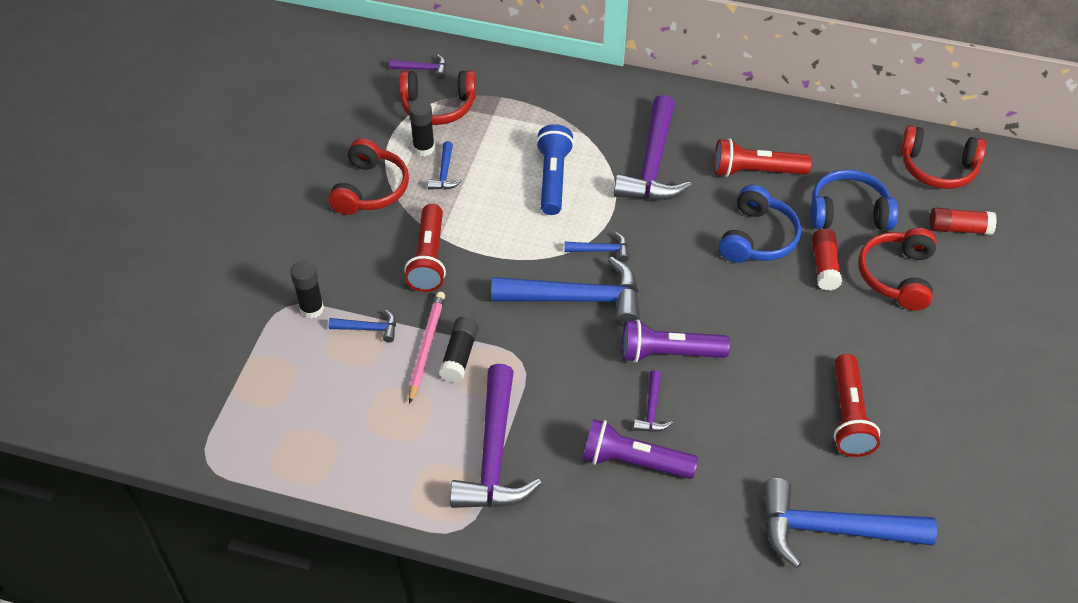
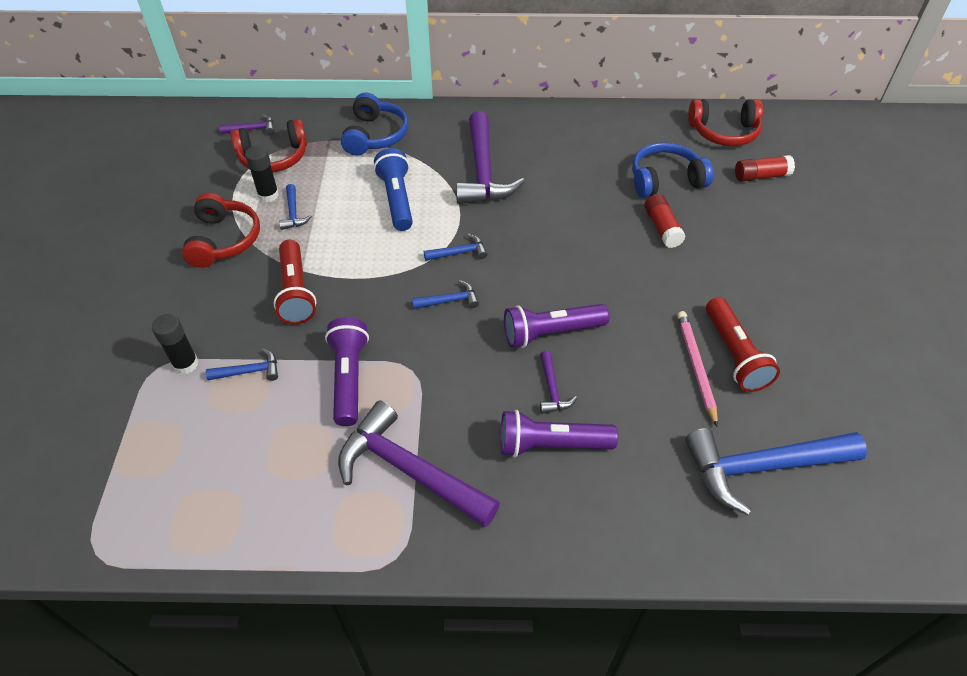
camera: 15 degrees left, 0 degrees up
(426, 347) = (313, 377): pink pencil -> pink pencil (696, 367)
(459, 356) = (349, 378): black glue stick -> purple flashlight
(494, 455) = (409, 470): purple hammer -> purple hammer turned 135 degrees clockwise
(577, 299) = (449, 300): blue hammer -> blue hammer, size x0.45
(756, 171) = (575, 161): red flashlight -> none
(757, 238) = (595, 215): blue headphones -> blue headphones (375, 135)
(897, 276) = (727, 224): red headphones -> none

